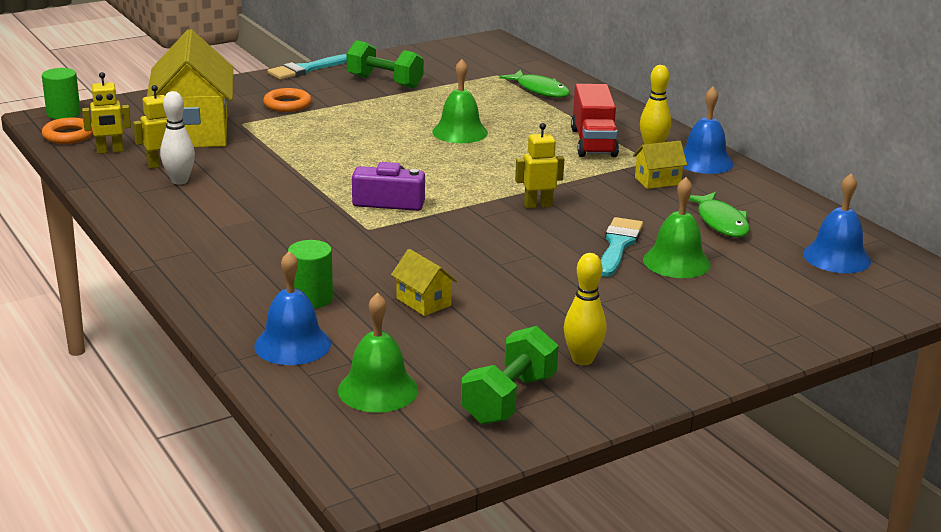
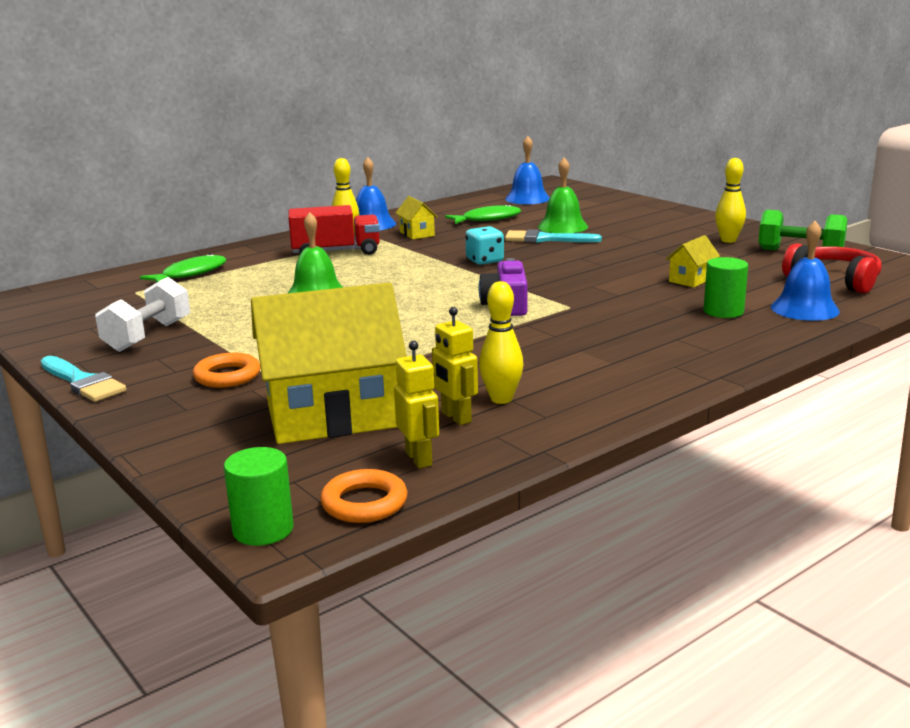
camera: 95 degrees left, 5 degrees down
(179, 181) = (501, 399): white bowling pin -> yellow bowling pin
(378, 390) = (834, 281): green bell -> red headphones
(385, 82) = (148, 336): green dumbbell -> white dumbbell
(538, 205) = (485, 261): yellow robot -> turquoise dice

